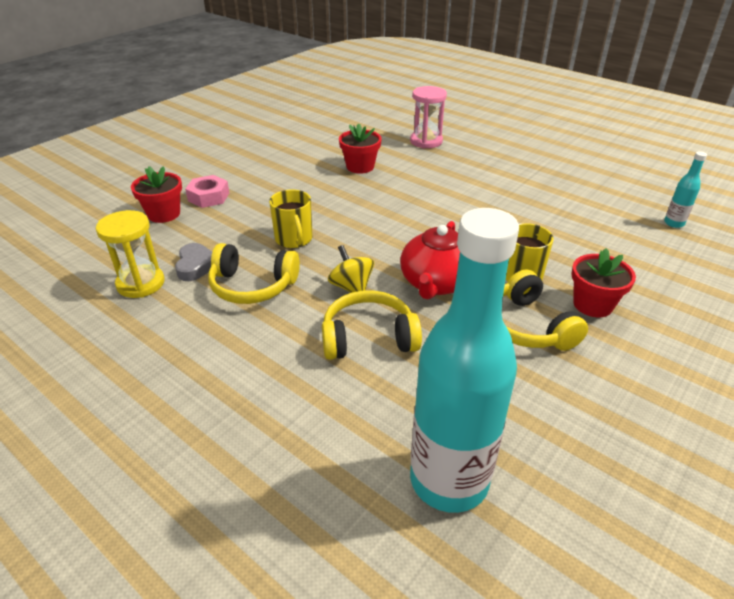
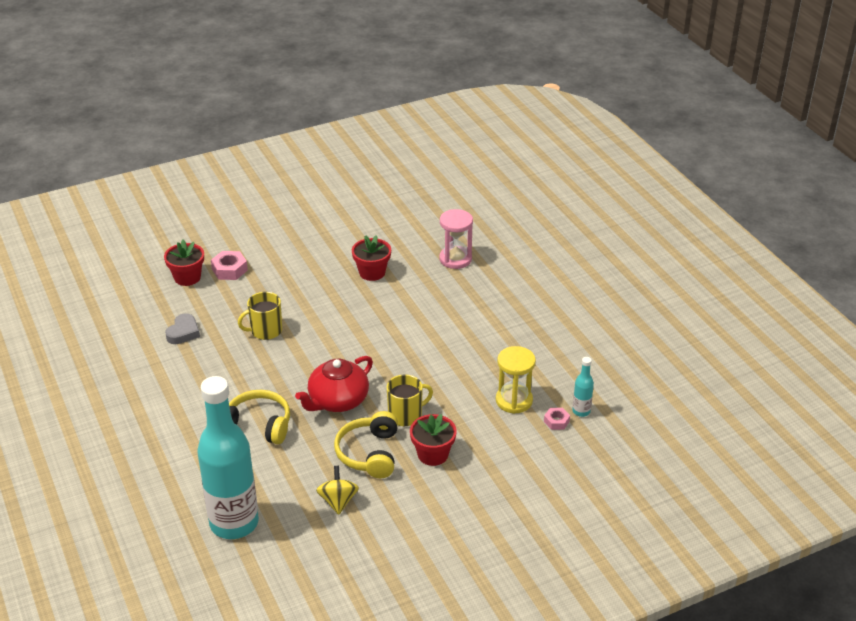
camera: 25 degrees right, 0 degrees up
(141, 283) = (140, 336): yellow hourglass -> yellow hourglass (514, 400)
(252, 286) = (210, 361): yellow headphones -> none
(294, 239) = (265, 331): yellow mug -> yellow mug turned 60 degrees clockwise
(351, 287) = (276, 384): yellow spinning top -> yellow spinning top (338, 501)
(665, 237) = (556, 421): none -> pink nut

